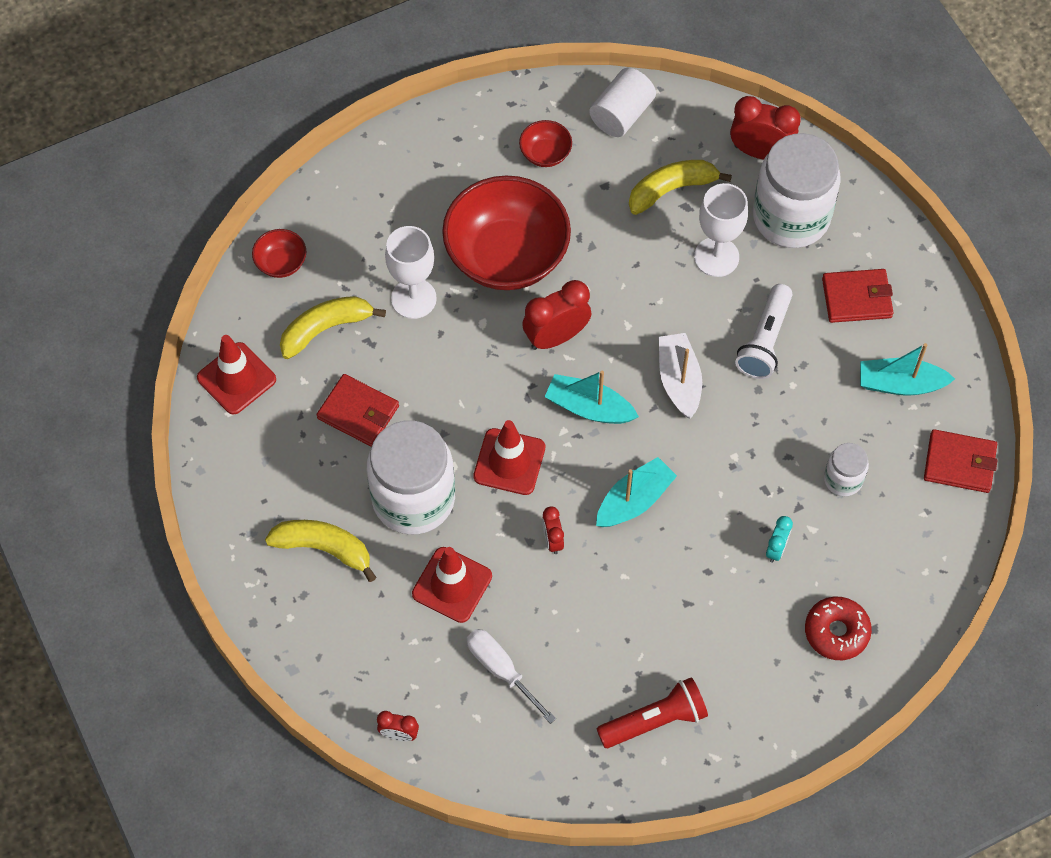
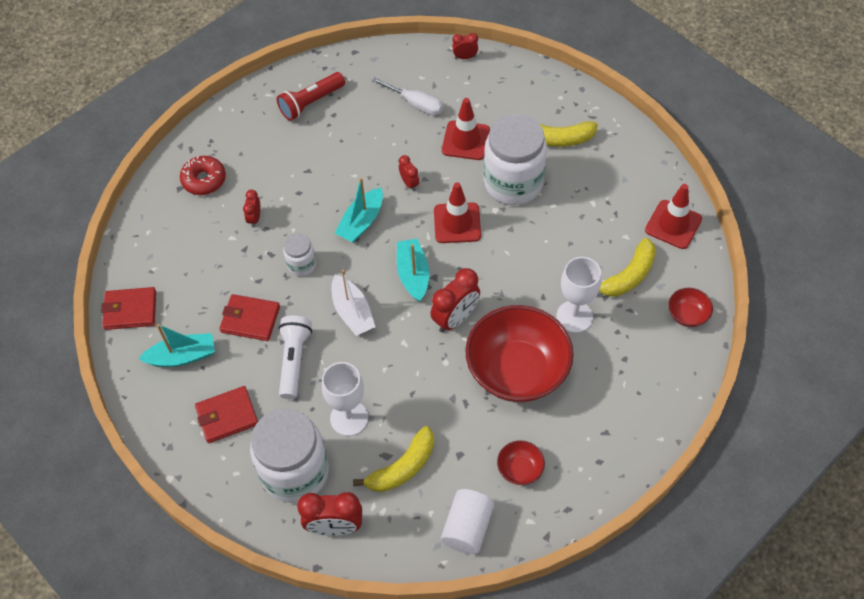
camera: 165 degrees right, 5 degrees down
(358, 412) = (576, 226): red wallet -> red wallet (250, 319)
(589, 407) = (413, 274): turquoise boat -> turquoise boat turned 105 degrees counterclockwise
(776, 549) = (254, 218): turquoise clock -> red clock
(843, 479) = (215, 276): white jar -> white jar (301, 264)

